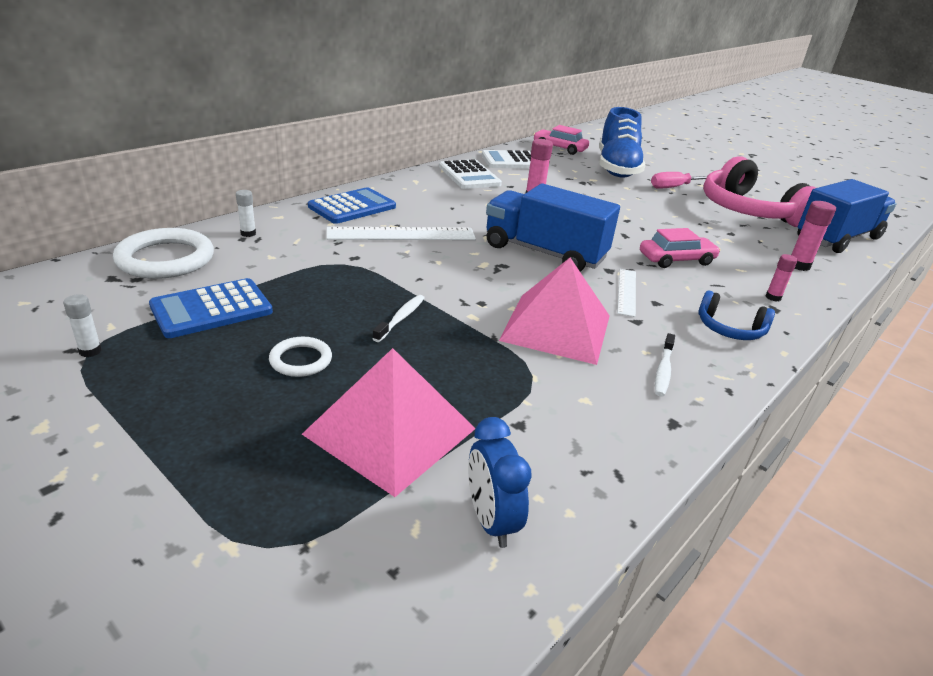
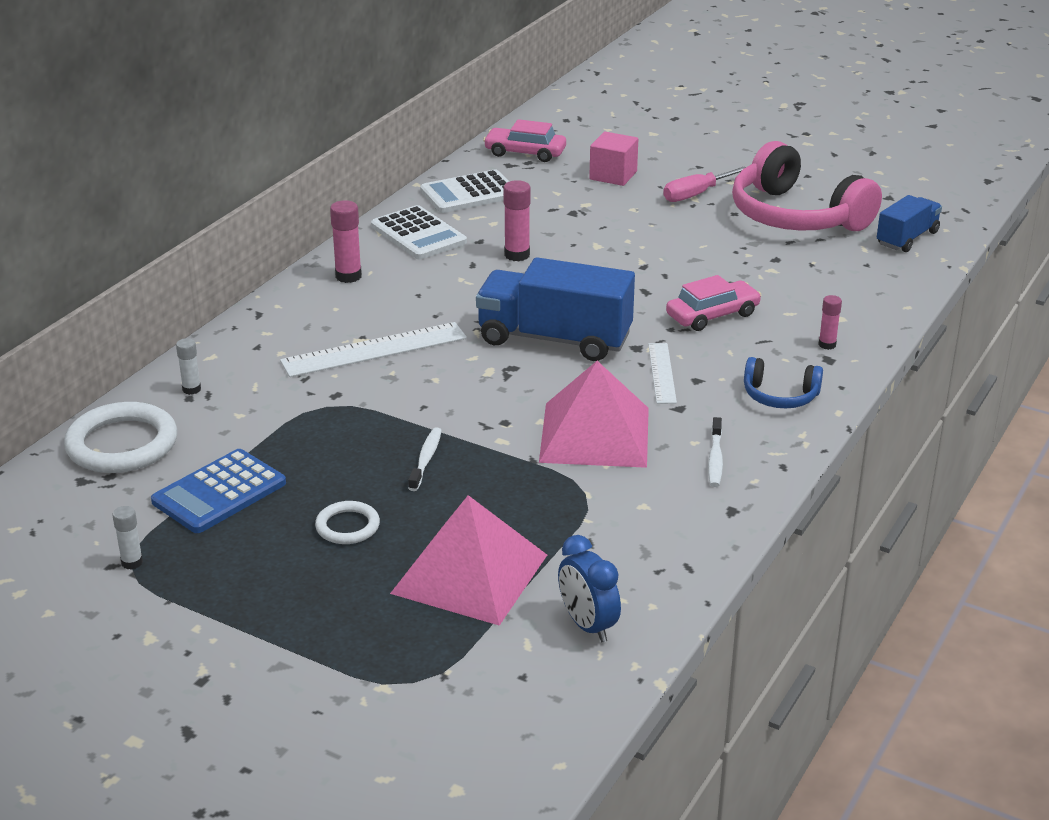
camera: 10 degrees left, 0 degrees up
(352, 207) = (293, 321): blue calculator -> none
(616, 168) = (613, 175): blue shoe -> pink cube
(798, 265) = (857, 292): pink glue stick -> pink glue stick (348, 276)
(837, 238) = (907, 238): blue truck -> blue truck, size x0.57

